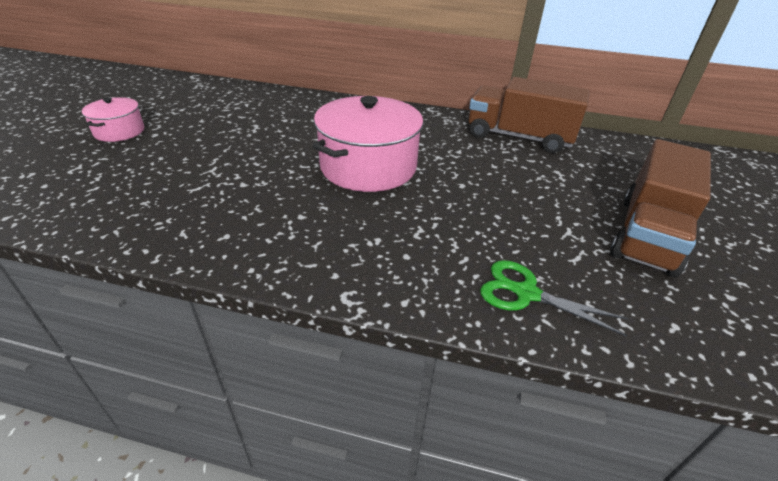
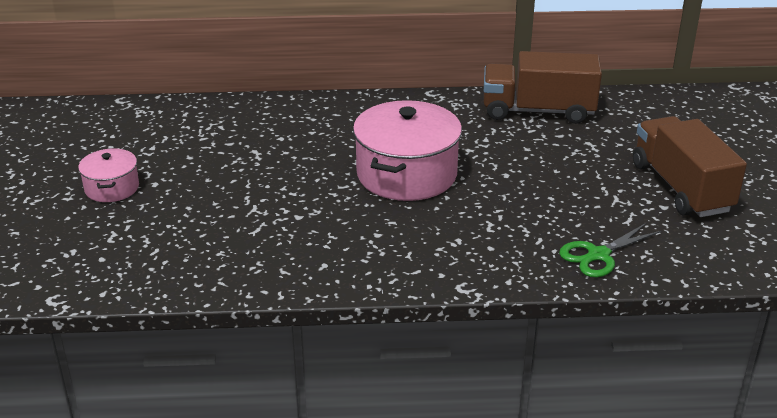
camera: 15 degrees left, 5 degrees down
(526, 293) = (598, 255): green scissors -> green scissors turned 45 degrees counterclockwise
(647, 234) = (681, 187): brown truck -> brown truck turned 150 degrees clockwise

